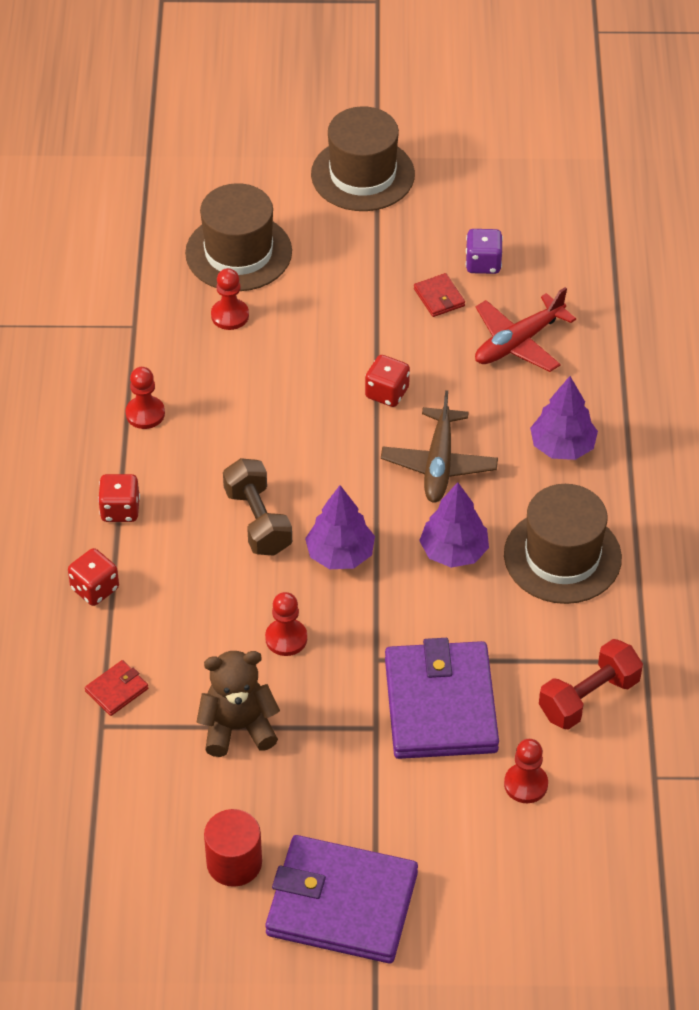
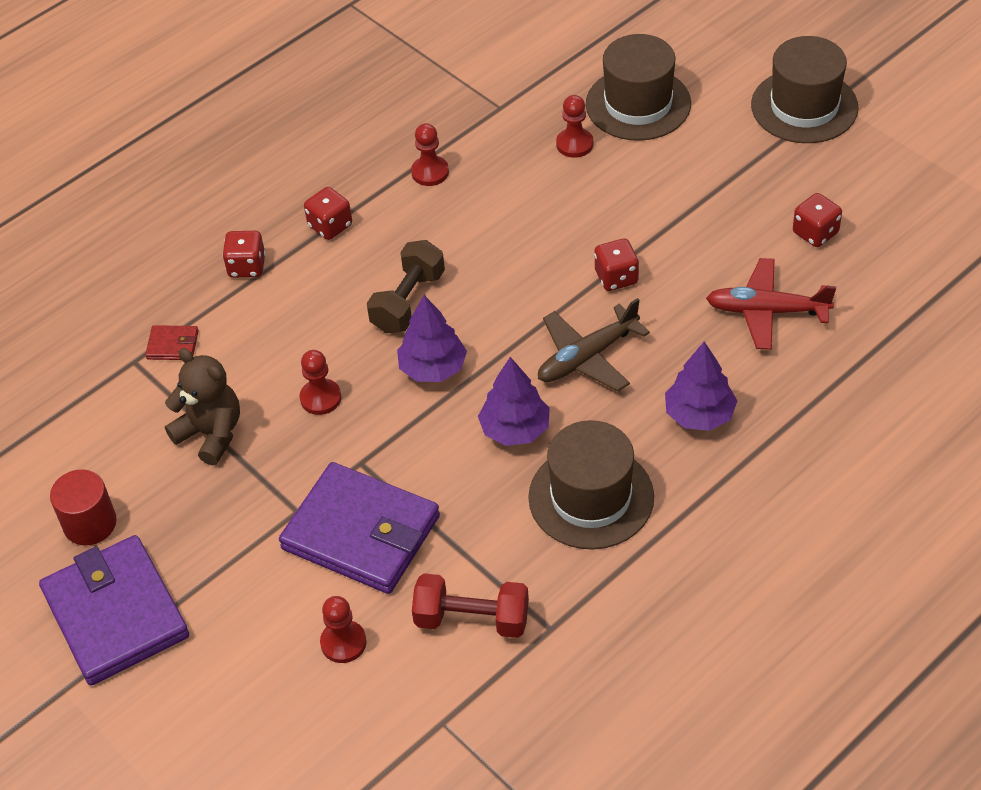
camera: 50 degrees right, 0 degrees up
(439, 297) = (747, 235): red wallet -> none
(440, 705) = (361, 533): purple wallet -> purple wallet turned 75 degrees clockwise
(483, 263) = (815, 233): purple dice -> red dice

